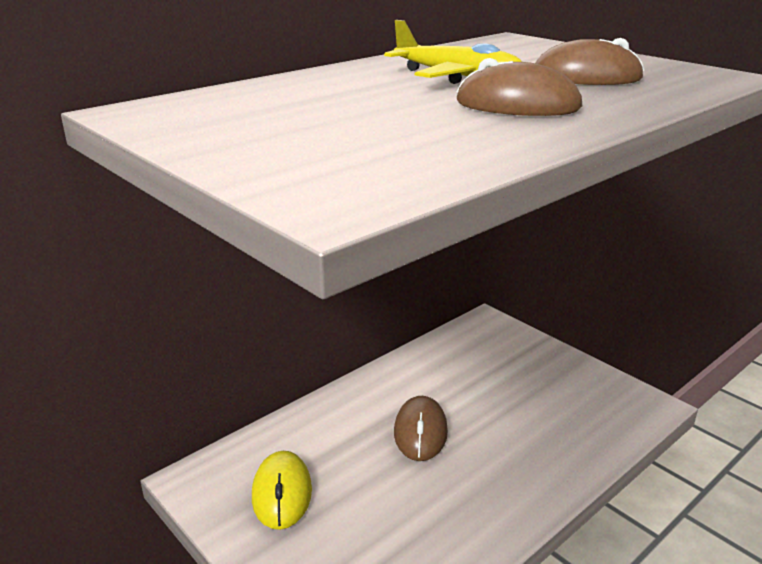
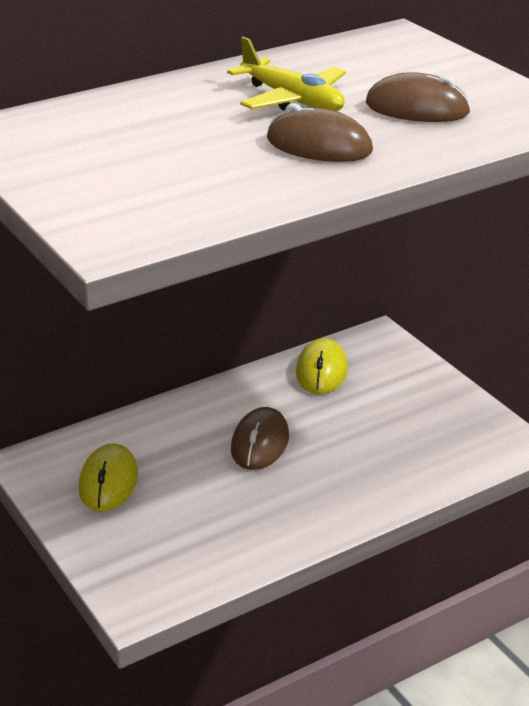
camera: 10 degrees right, 5 degrees up
(451, 356) = (321, 371): none -> yellow mouse

